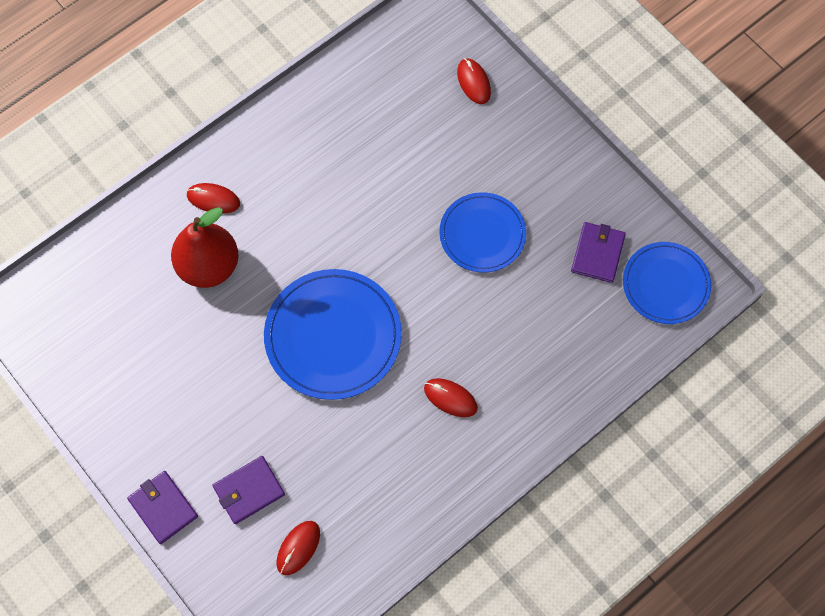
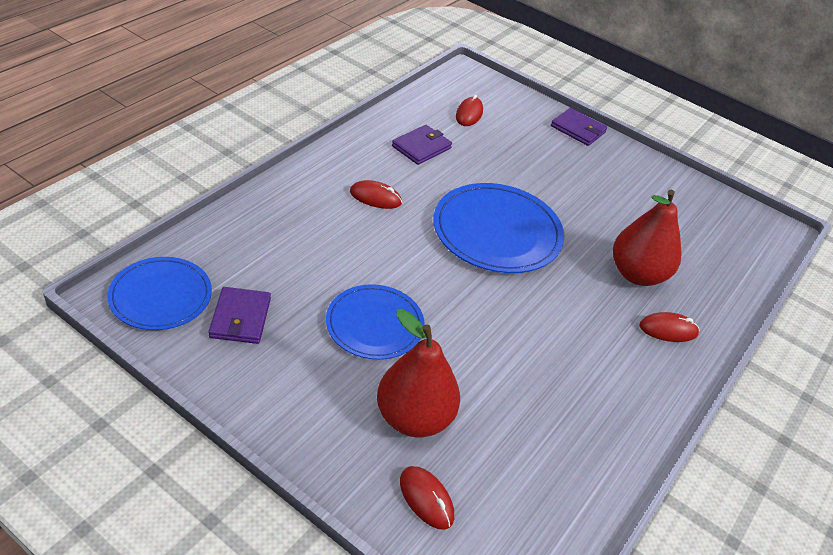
camera: 160 degrees right, 25 degrees down
(249, 490) = (520, 139): purple wallet -> purple wallet (421, 147)
(468, 143) = (414, 418): none -> red pear

